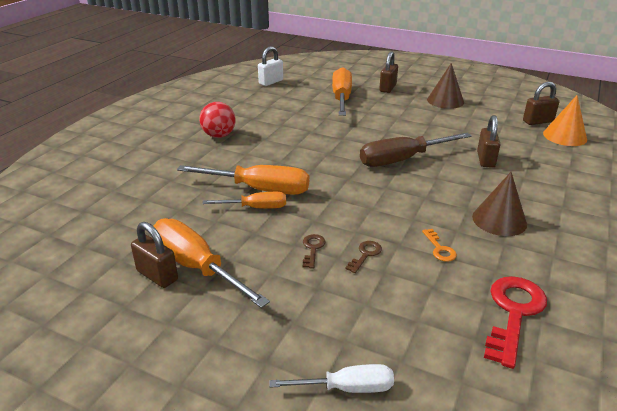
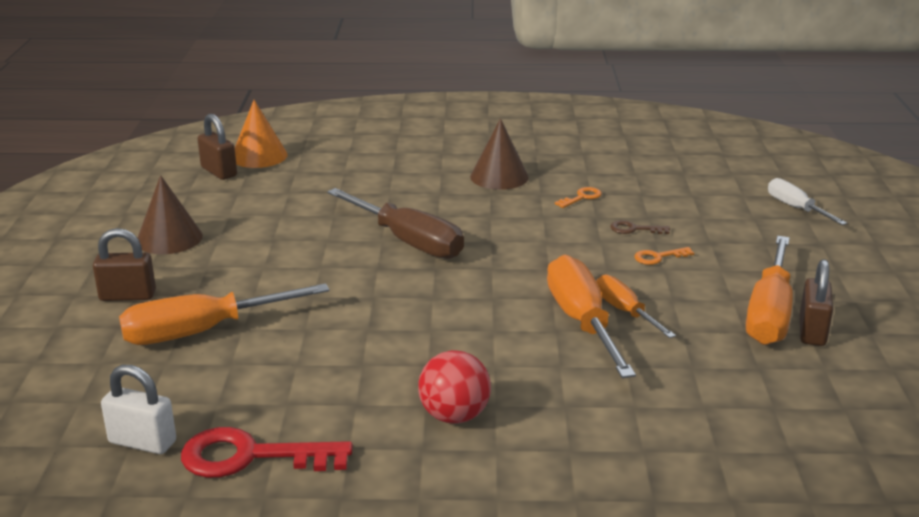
camera: 115 degrees left, 5 degrees down
(312, 249) = (658, 257): brown key -> orange key
(485, 160) = (364, 193): brown padlock -> none
(513, 313) = (635, 162): red key -> red key (251, 456)

